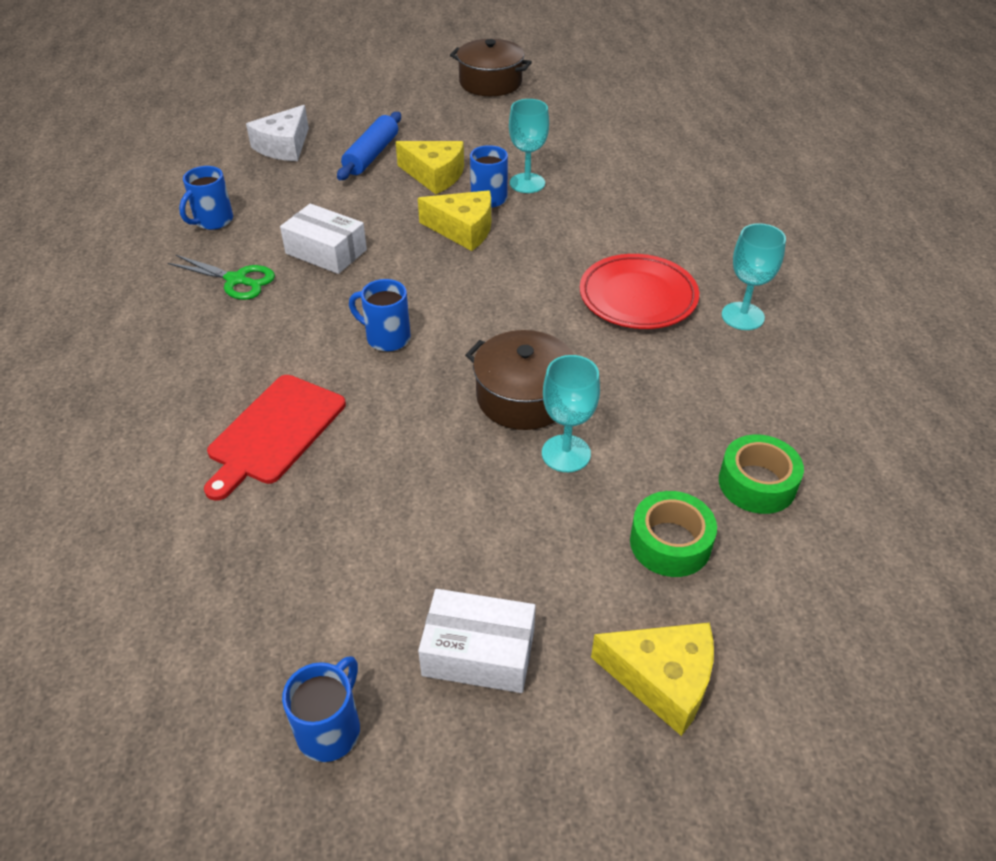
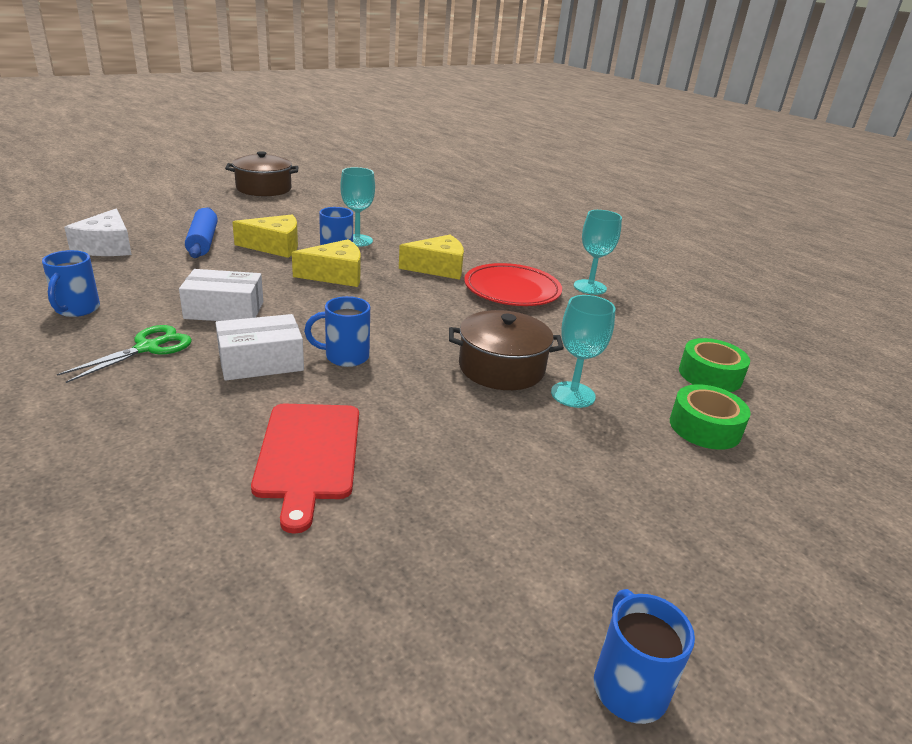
camera: 35 degrees left, 15 degrees down
(236, 280) = (148, 348): green scissors -> green scissors turned 45 degrees counterclockwise
(478, 652) = (671, 557): white box -> white box (261, 362)
(662, 680) = (807, 517): yellow cheese -> yellow cheese (438, 268)

